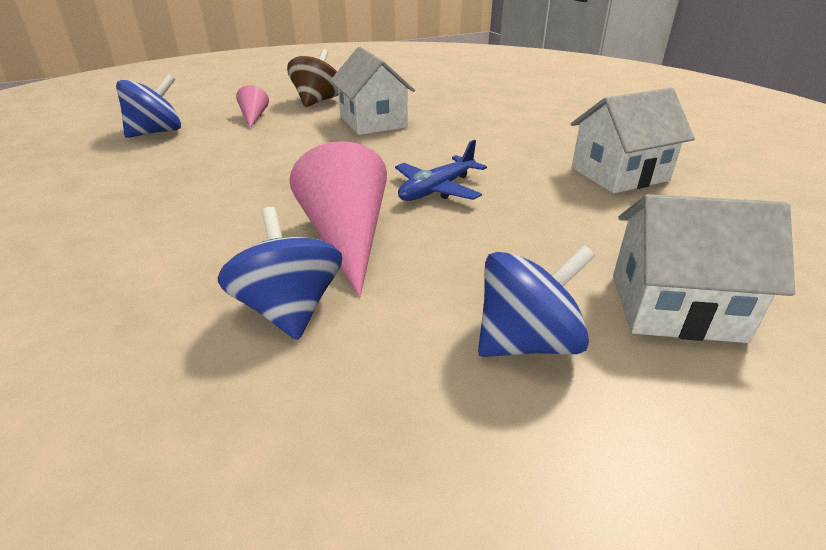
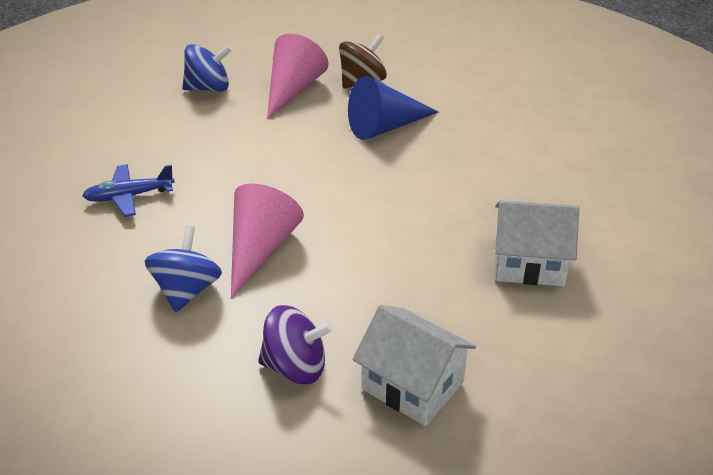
camera: 30 degrees right, 5 degrees up
(253, 117) = (293, 90): pink cone -> pink cone, size x1.97
(373, 122) = (385, 127): white house -> blue cone
(437, 190) = (362, 226): blue plane -> blue plane (129, 196)
(527, 342) = (295, 367): blue spinning top -> purple spinning top

